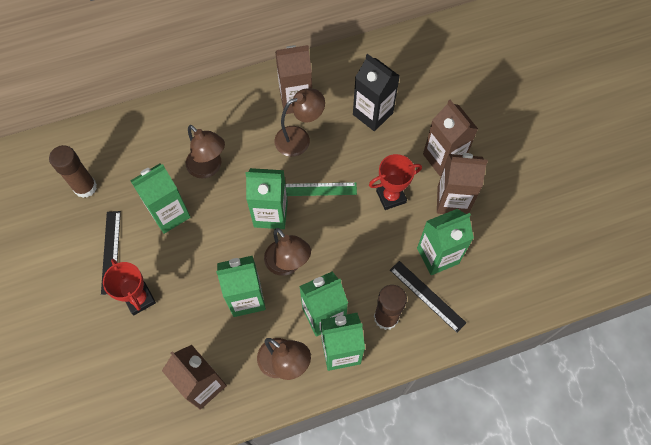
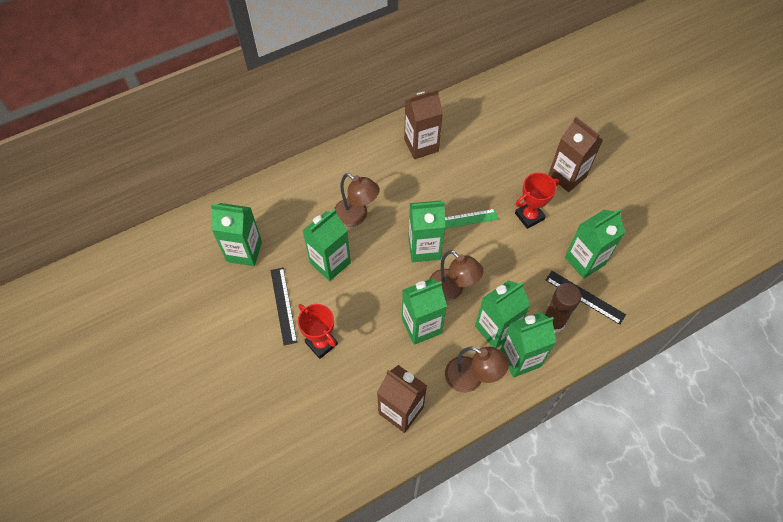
camera: 10 degrees left, 5 degrees down
(85, 187) = (244, 251): brown glue stick -> green carton
(299, 138) = (433, 178): brown lamp -> none
(372, 114) = (494, 147): black carton -> none
(452, 201) = (585, 211): brown carton -> none

